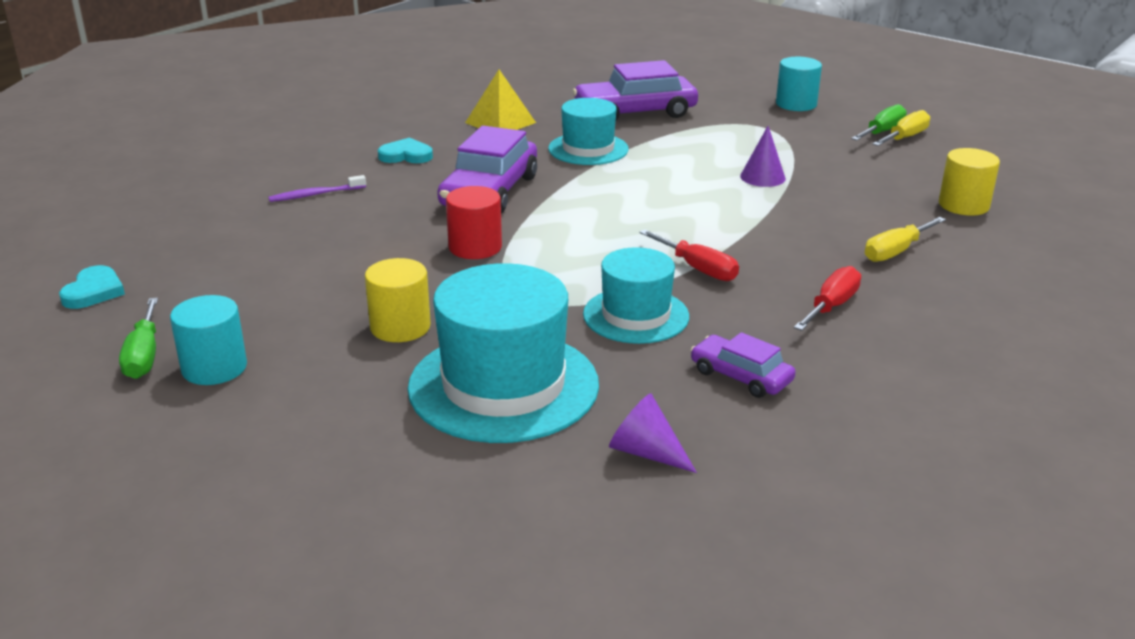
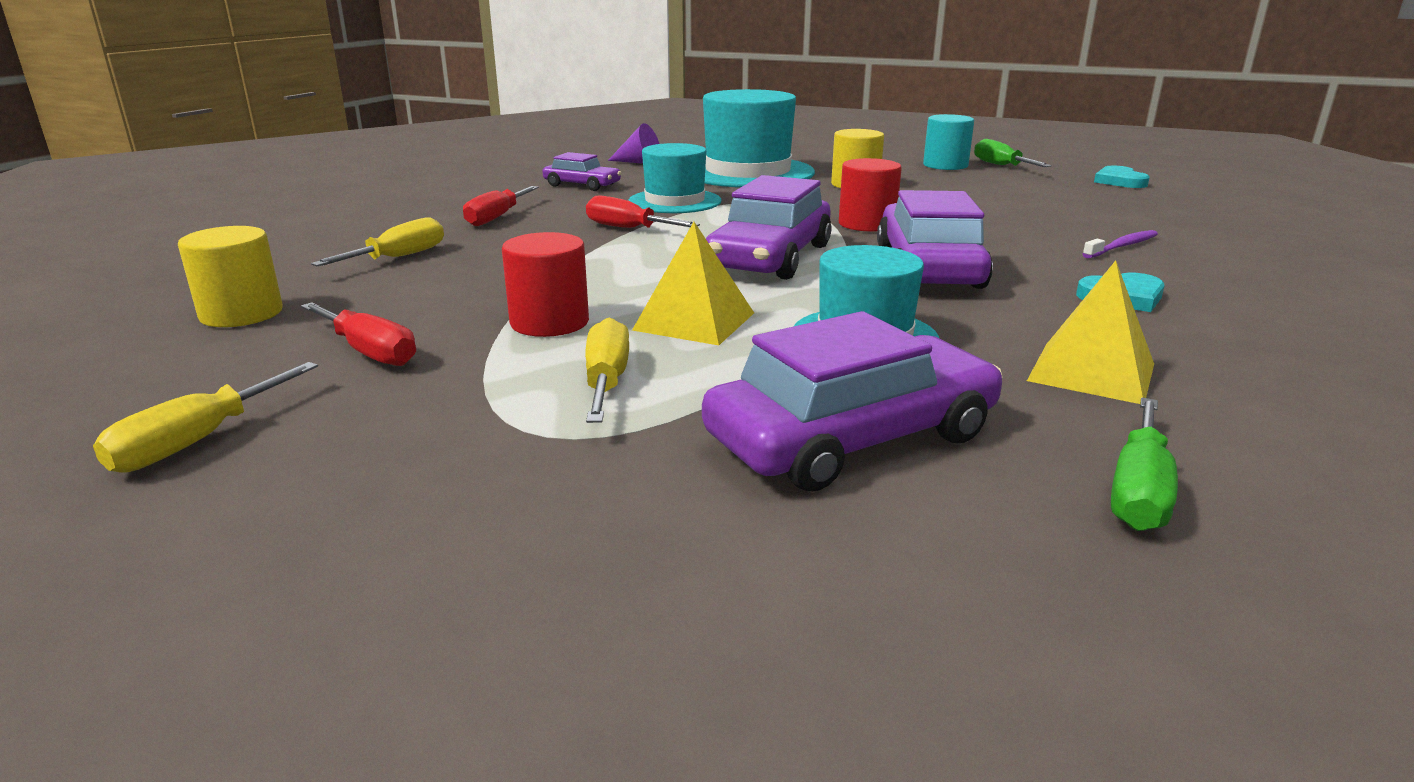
camera: 165 degrees right, 5 degrees down
(594, 215) = (770, 257): none -> purple car
(676, 169) = (694, 321): none -> yellow pyramid
(731, 142) = (606, 381): none -> yellow screwdriver
(762, 177) = (549, 322): purple cone -> red cylinder
(796, 104) = (423, 534): turquoise cylinder -> none
(860, 170) = (369, 352): none -> red screwdriver
(882, 132) = (239, 453): green screwdriver -> green screwdriver (1138, 491)

